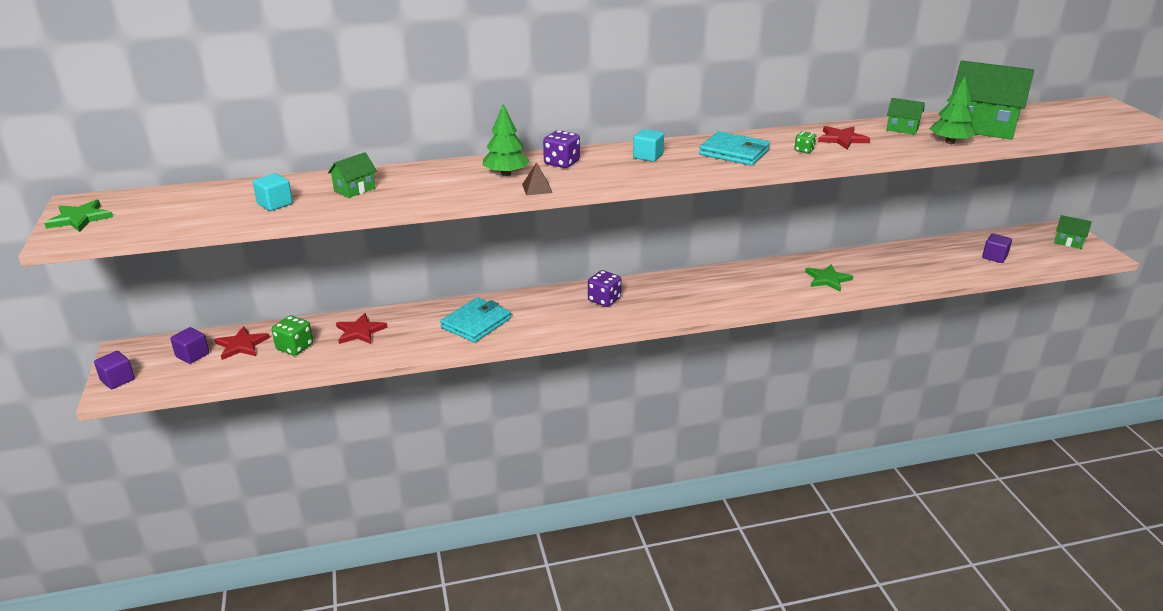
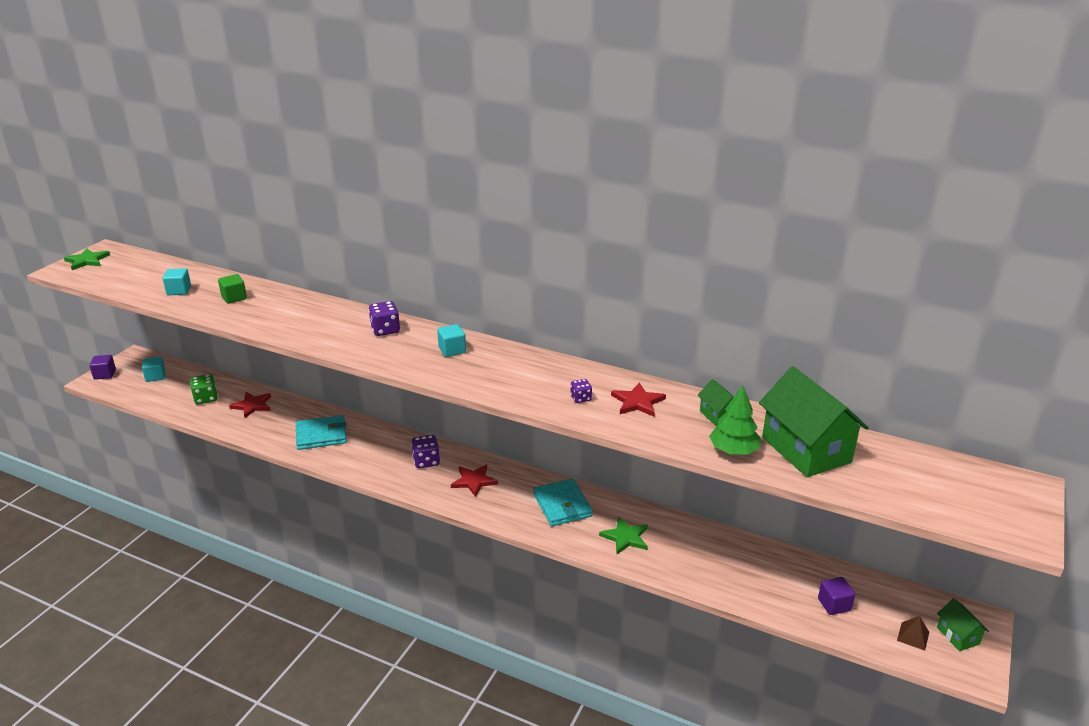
camera: 40 degrees right, 0 degrees up
(192, 355) = (155, 376): purple cube -> turquoise cube
(241, 345) = (185, 382): red star -> red star (474, 481)
(354, 189) = (234, 298): green house -> green cube
(506, 174) = (334, 324): green tree -> none
(537, 188) = (328, 345): brown pyramid -> brown pyramid (913, 636)
(734, 152) = (521, 375): turquoise wallet -> turquoise wallet (562, 505)
(804, 150) = (581, 398): green dice -> purple dice

